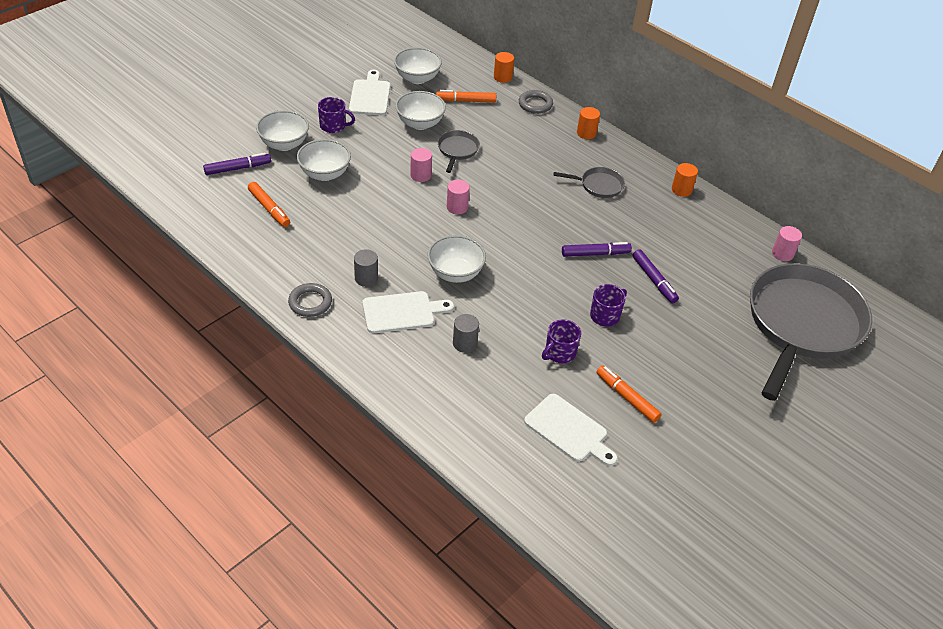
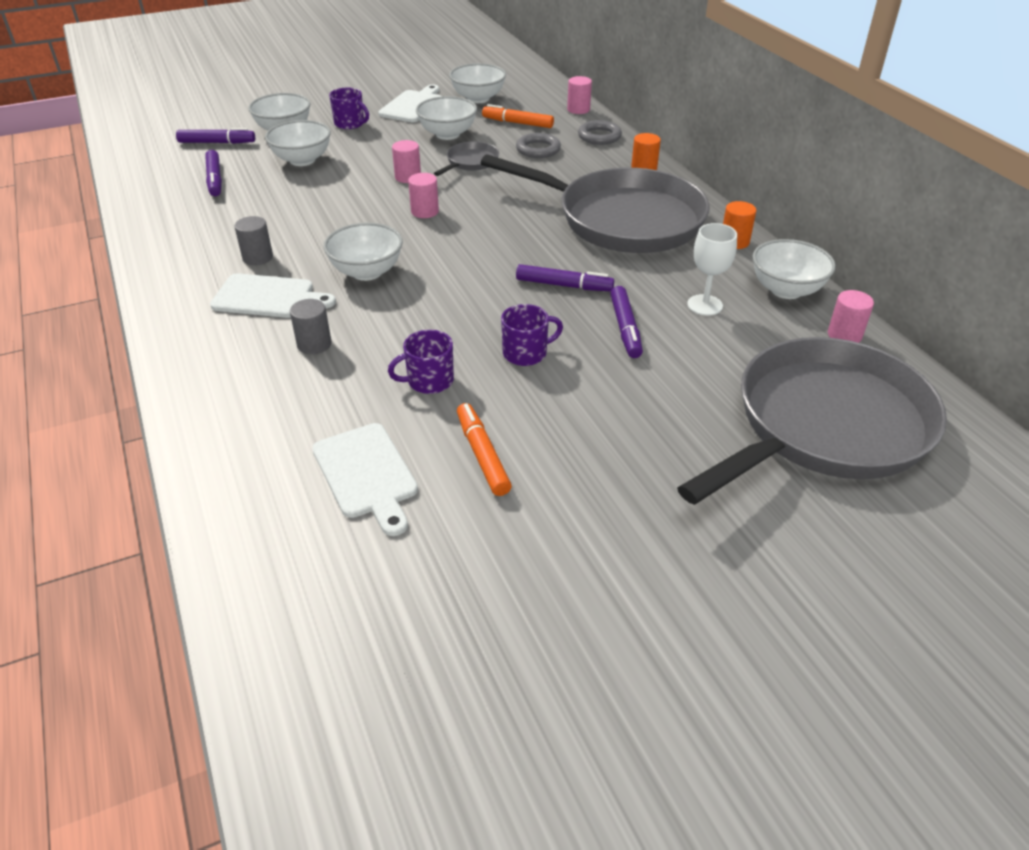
camera: 25 degrees right, 5 degrees down
(269, 208) = (215, 179): orange marker -> purple marker
(310, 302) = (173, 267): grey ring -> grey ring (538, 149)
(502, 77) = (578, 109): orange cylinder -> pink cylinder
(598, 185) = (622, 219): grey pan -> grey pan, size x2.48
(691, 249) = (704, 305): none -> white goblet
(733, 225) = (786, 290): none -> white bowl

